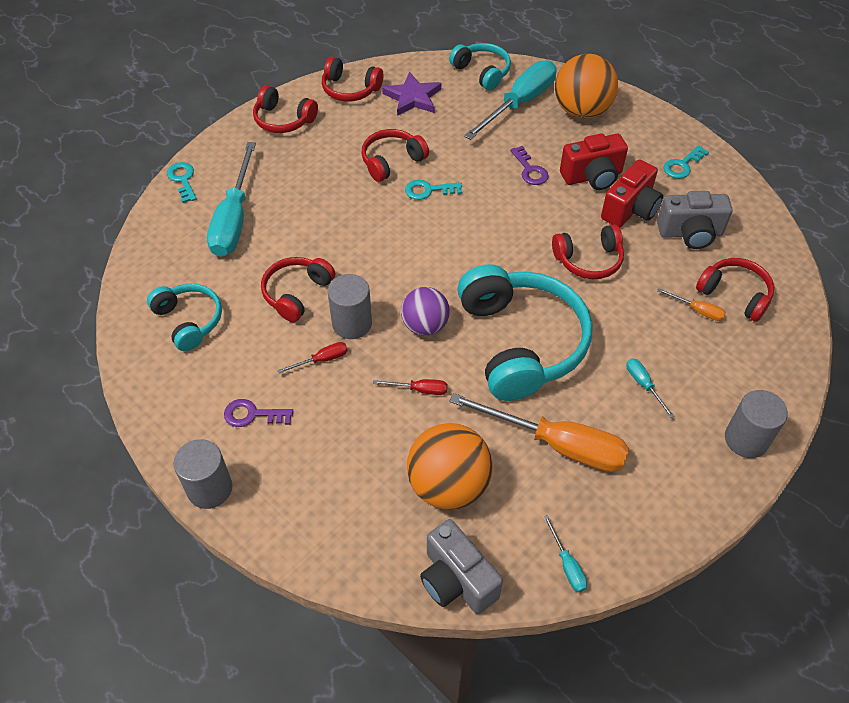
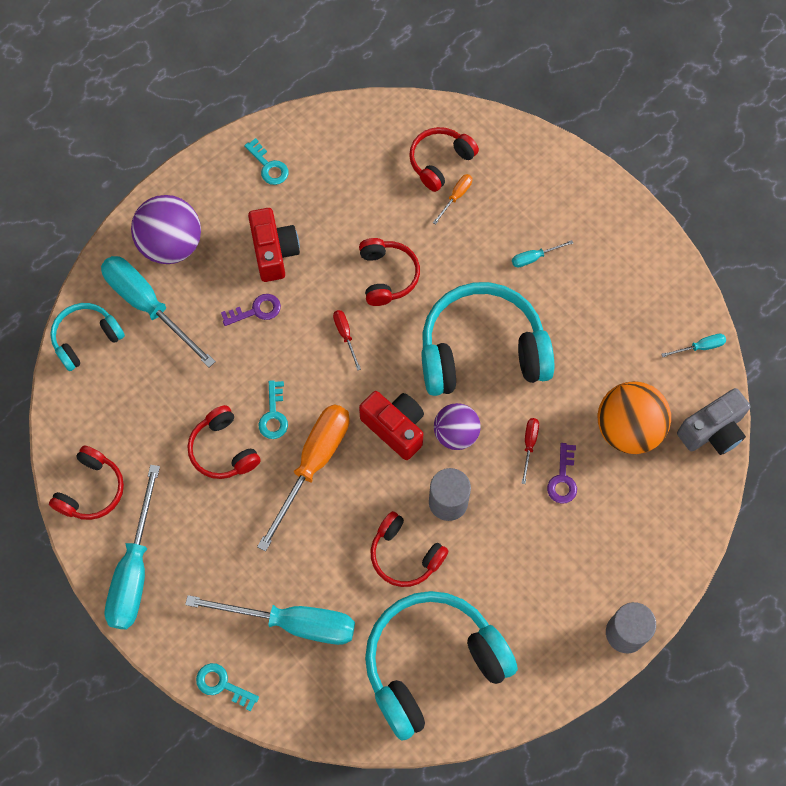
camera: 85 degrees left, 15 degrees up
(183, 179) = (222, 684): turquoise key -> turquoise key turned 45 degrees clockwise
(189, 321) = (432, 664): turquoise headphones -> turquoise headphones, size x1.88
(252, 414) = (549, 597): purple key -> purple key (563, 479)
(283, 120) = (134, 569): red headphones -> turquoise screwdriver
(321, 360) = (490, 532): red screwdriver -> red screwdriver (345, 335)
(413, 97) = (118, 419): purple star -> none
(557, 444) = (591, 337): orange screwdriver -> orange screwdriver (313, 464)
(581, 111) = (171, 245): orange ball -> purple ball
(630, 209) = (324, 226): red camera -> red camera (395, 428)
(690, 233) = (362, 181): grey camera -> none
(746, 439) = (592, 192): grey cylinder -> none

